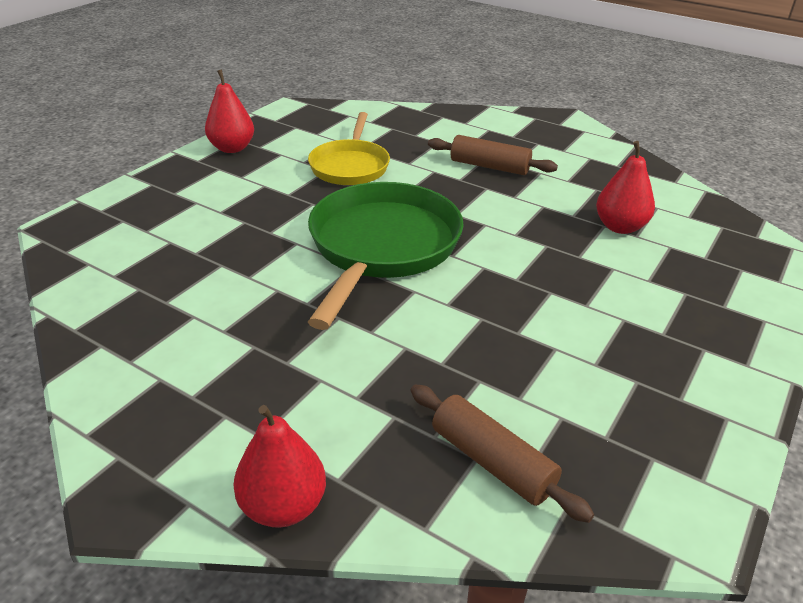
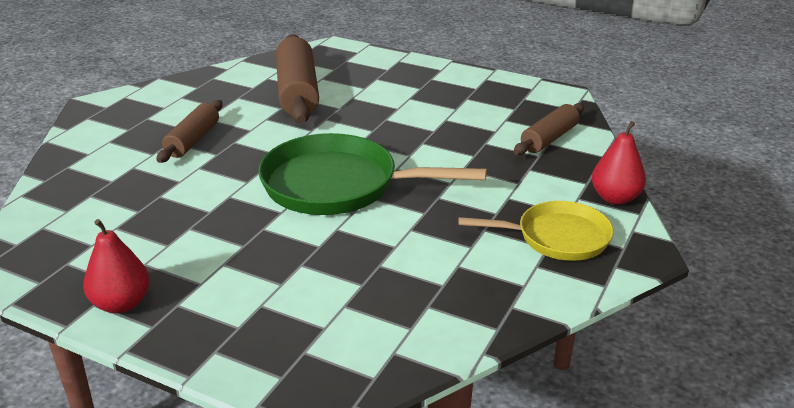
camera: 95 degrees left, 5 degrees down
(350, 166) = (182, 214): yellow pan -> yellow pan (557, 237)
(620, 227) = (297, 92): red pear -> brown rolling pin

